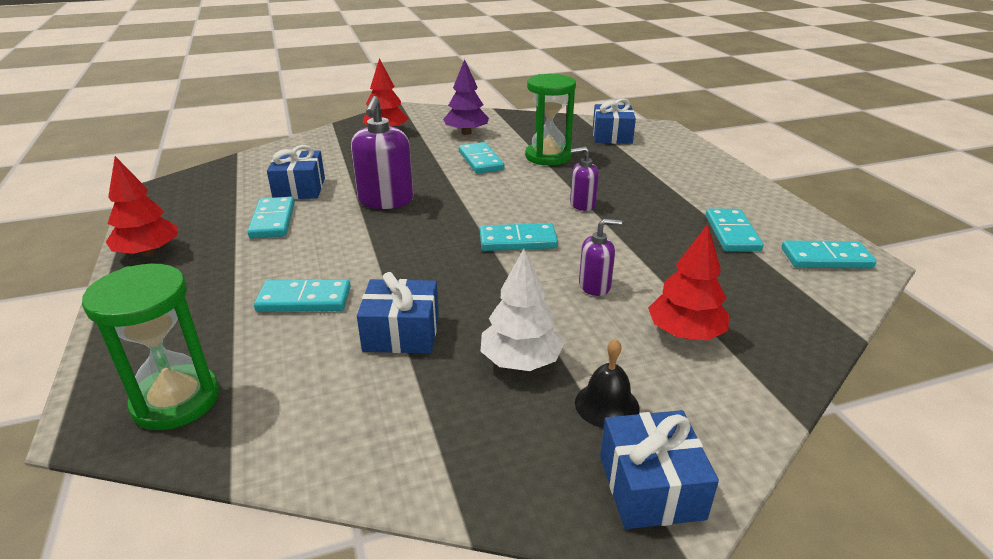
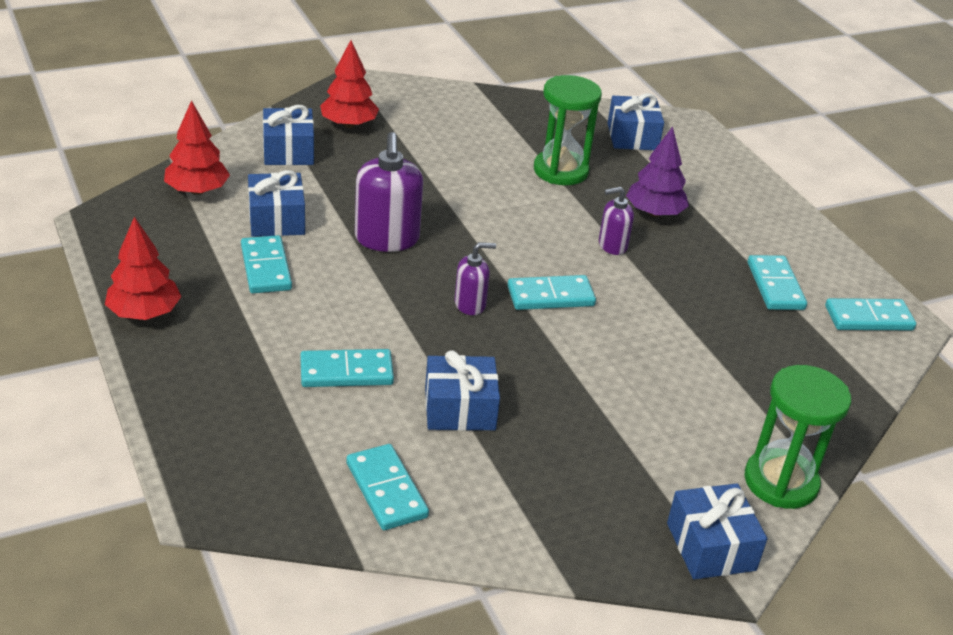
camera: 10 degrees left, 5 degrees up
(176, 400) = (270, 482): green hourglass -> green hourglass (781, 482)
(331, 147) = (288, 151): none -> blue gift
(466, 133) = (451, 128): purple tree -> purple tree (654, 213)
(480, 161) = (481, 176): turquoise domino -> turquoise domino (386, 490)
(521, 361) = (582, 437): white tree -> none
(595, 286) = (640, 353): purple soap dispenser -> purple soap dispenser (470, 304)
(607, 405) = (667, 478): black bell -> none
(685, 333) = (732, 405): red tree -> red tree (197, 191)

